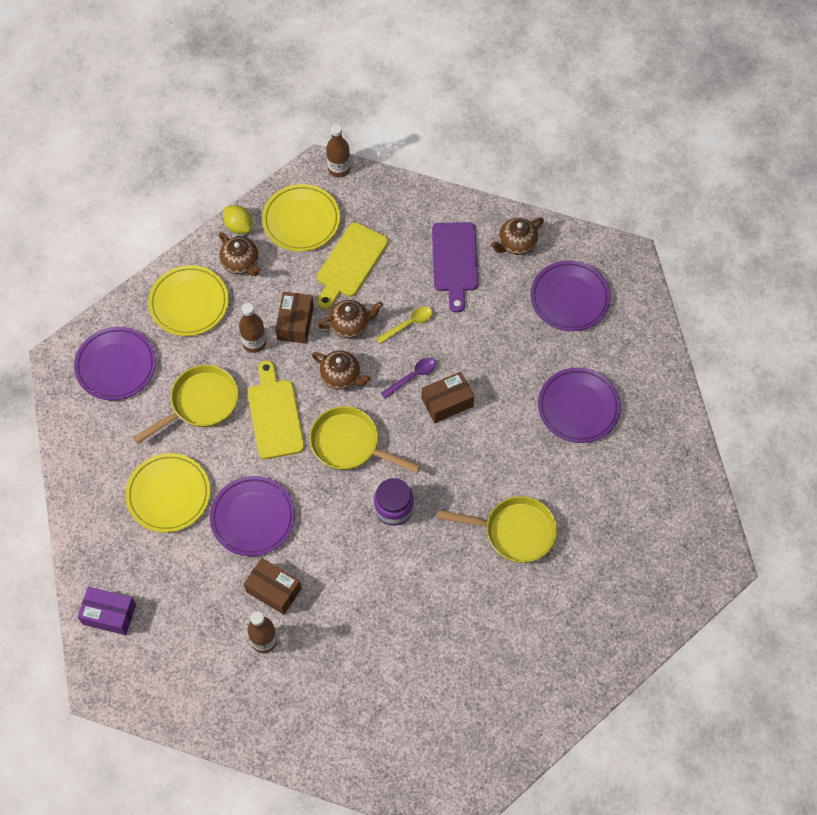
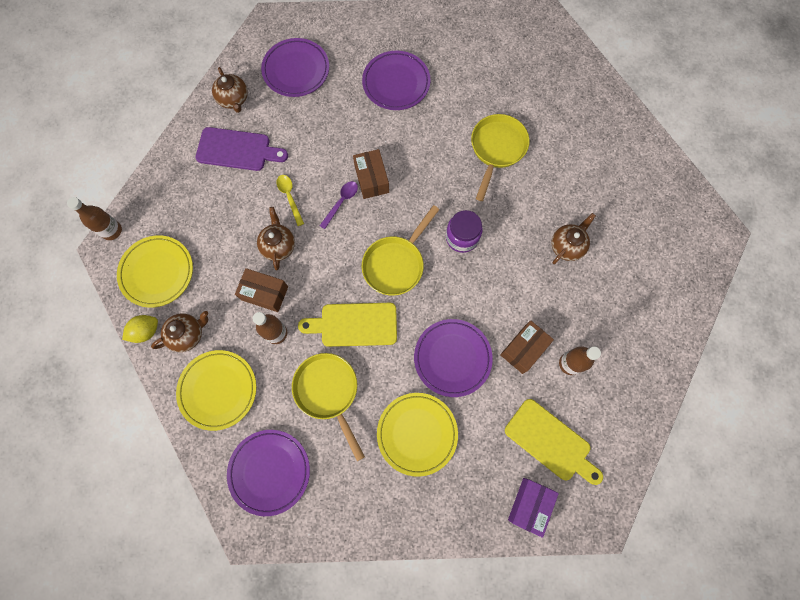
camera: 80 degrees left, 10 degrees up
(341, 376) = (328, 261): brown teapot -> brown teapot (567, 246)
(350, 263) = (215, 236): yellow cutting board -> yellow cutting board (550, 442)
(412, 376) = (341, 202): purple spoon -> purple spoon turned 60 degrees clockwise

